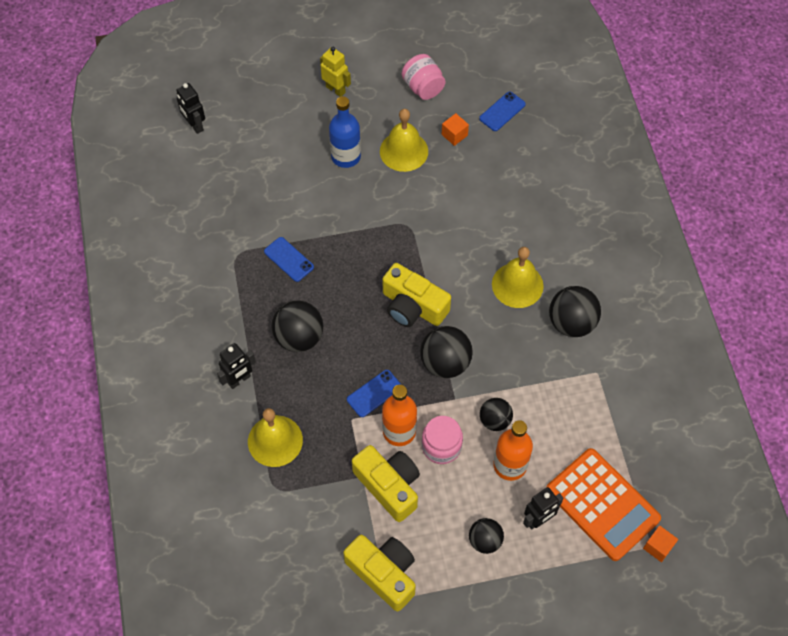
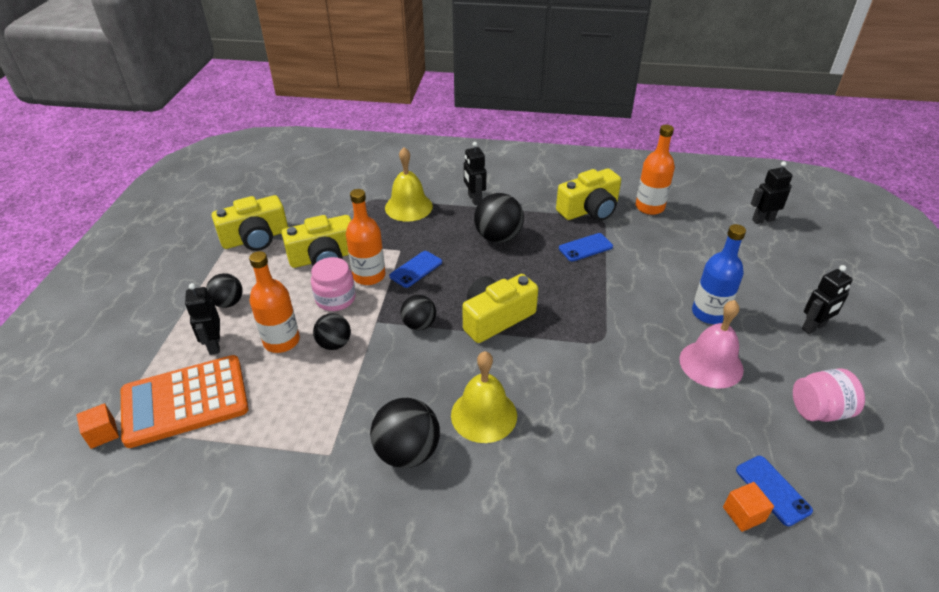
camera: 110 degrees right, 20 degrees down
(202, 217) = (649, 207): none -> orange bottle
(224, 268) = (589, 210): none -> yellow camera
(336, 89) = (813, 327): yellow robot -> black robot
(374, 393) = (416, 269): blue phone -> blue phone turned 60 degrees clockwise
(404, 151) = (711, 364): yellow bell -> pink bell
(445, 363) = (419, 325): black ball -> black ball, size x0.63
(454, 135) = (732, 421): orange cube -> orange cube (743, 514)

